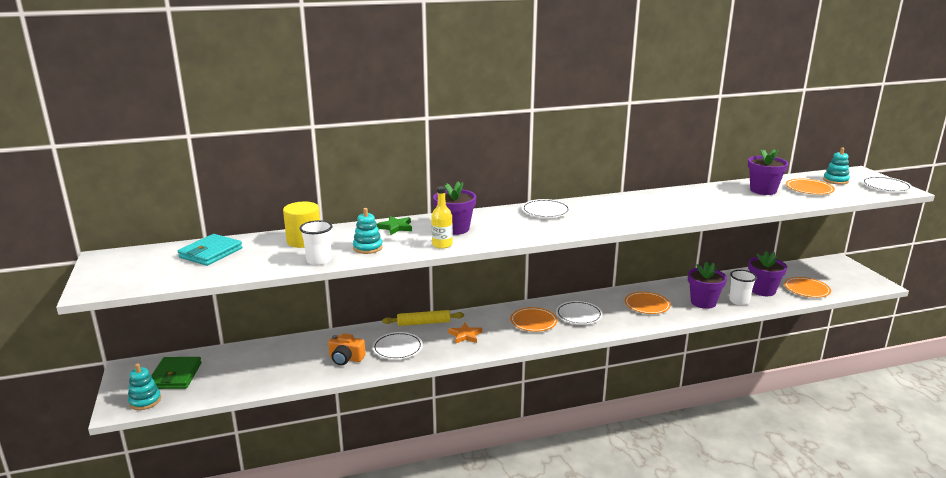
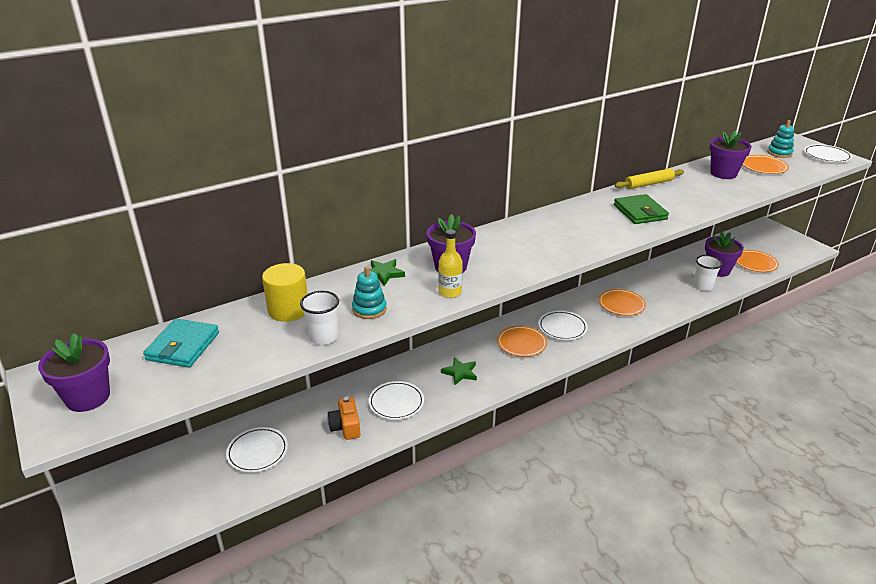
camera: 15 degrees left, 10 degrees up
(145, 401) = (133, 533): turquoise stacking toy -> none
(175, 376) = (154, 489): green wallet -> green wallet (640, 212)
(346, 358) = (345, 427): orange camera -> orange camera turned 75 degrees clockwise
(423, 323) = (408, 364): yellow rolling pin -> yellow rolling pin (648, 184)
(465, 335) = (460, 372): orange star -> green star
(545, 211) = (531, 228): white plate -> white plate (257, 452)
(703, 302) = (671, 293): purple flower pot -> purple flower pot (88, 397)

